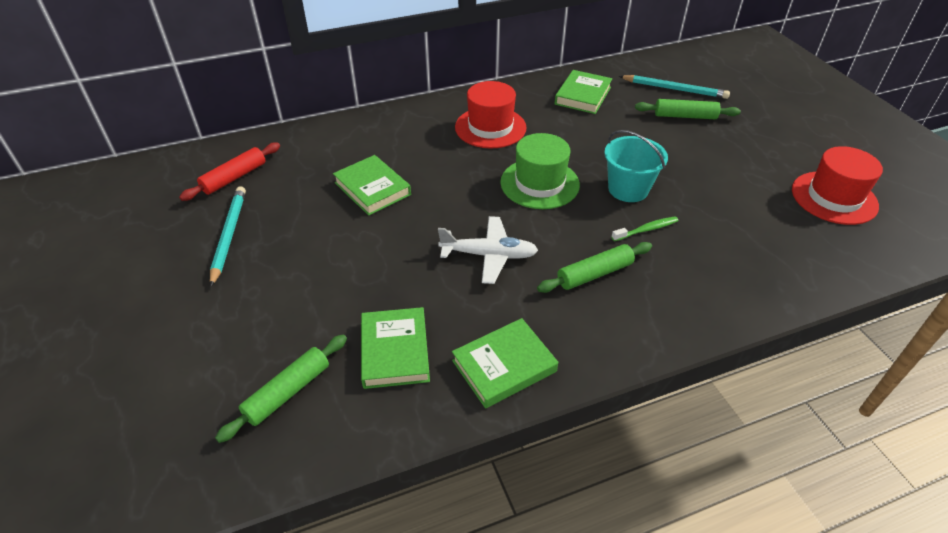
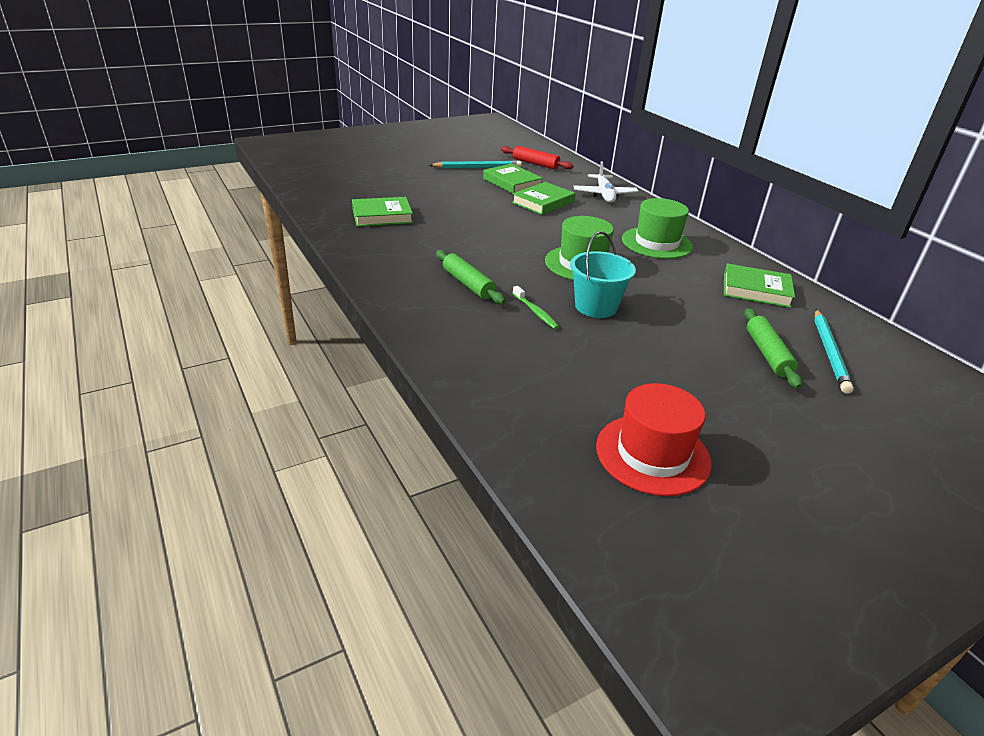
camera: 80 degrees right, 10 degrees down
(288, 392) = (351, 191): green rolling pin -> none
(489, 255) = (480, 243): white plane -> white plane (604, 195)
(490, 127) = (656, 243): red hat -> green hat
(504, 366) = (369, 248): green book -> green book (512, 182)

